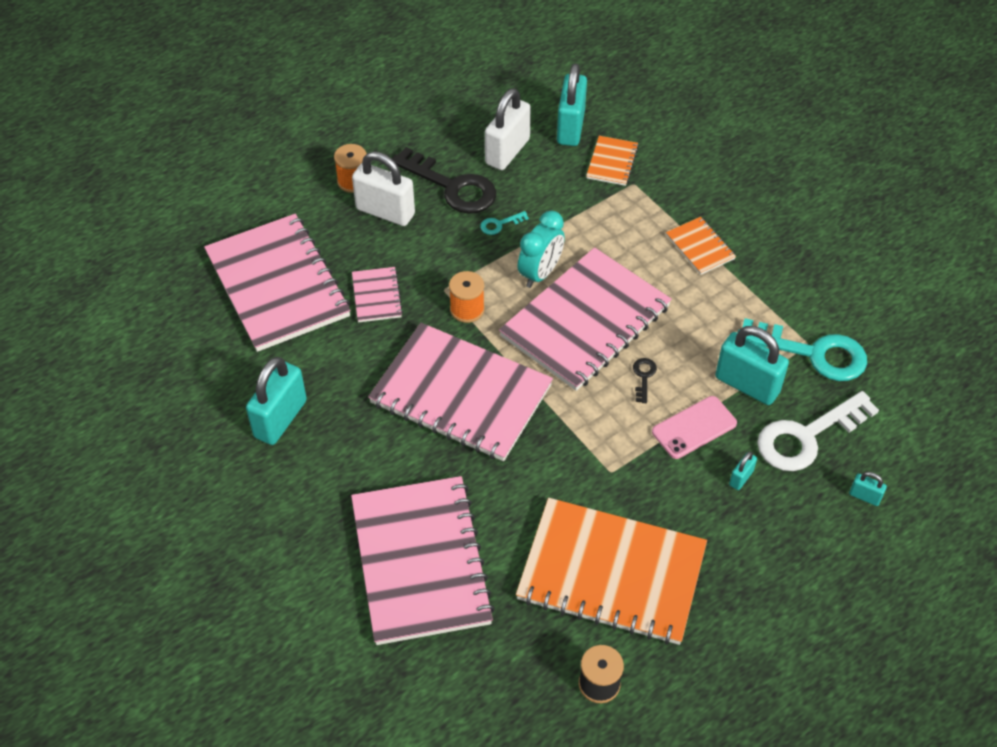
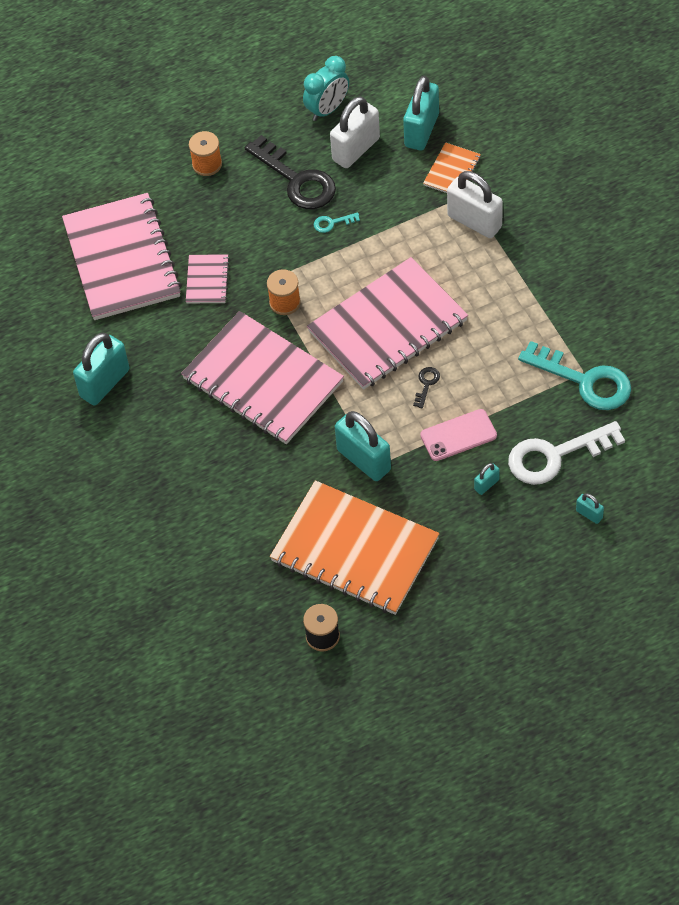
camera: 15 degrees right, 5 degrees up
(385, 212) = (230, 198): white padlock -> white padlock (474, 221)
(420, 561) = (199, 520): pink notebook -> none
(540, 273) = (358, 275): turquoise clock -> turquoise clock (327, 109)
(700, 247) = (511, 267): orange notebook -> none
(747, 385) = (516, 403): turquoise padlock -> turquoise padlock (364, 460)

